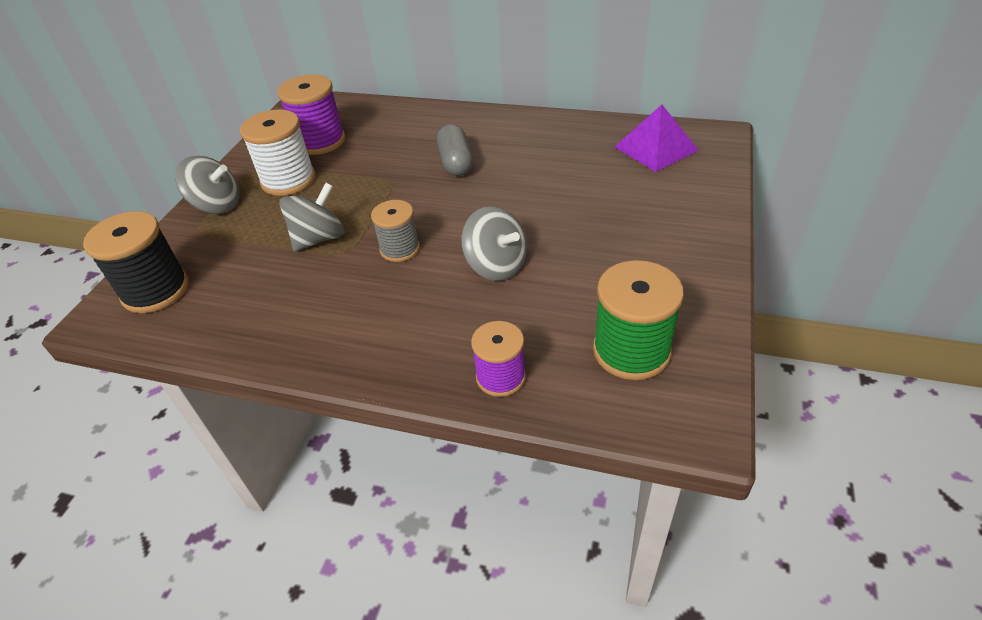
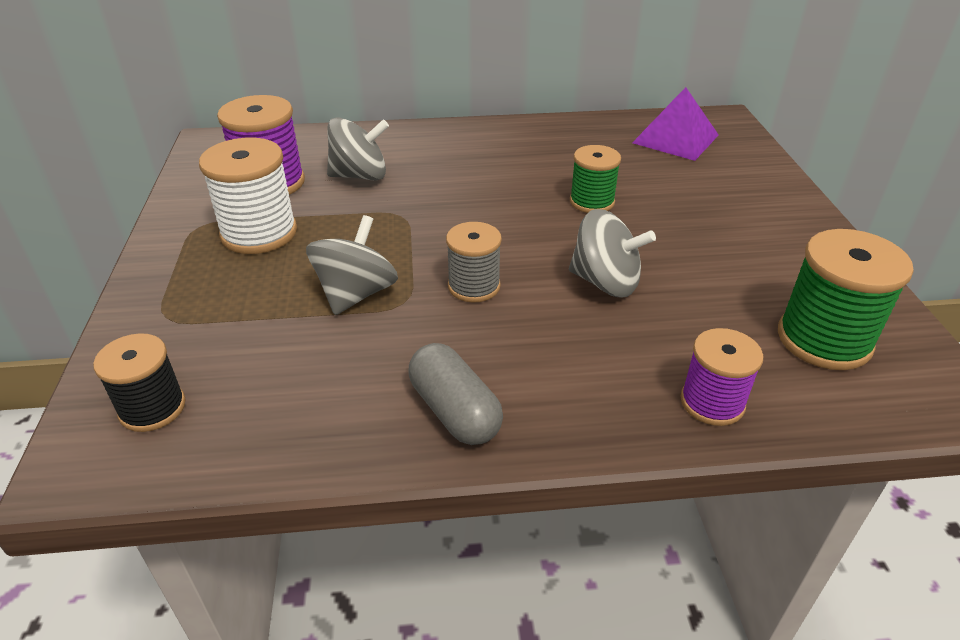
camera: 25 degrees left, 5 degrees down
(156, 290) = (152, 408): black spool -> black spool, size x0.64
(217, 205) = (173, 280): grey spinning top -> grey spinning top (360, 176)
(456, 162) = (467, 182): grey capsule -> grey capsule (454, 411)
(538, 195) = (592, 202): none -> green spool

